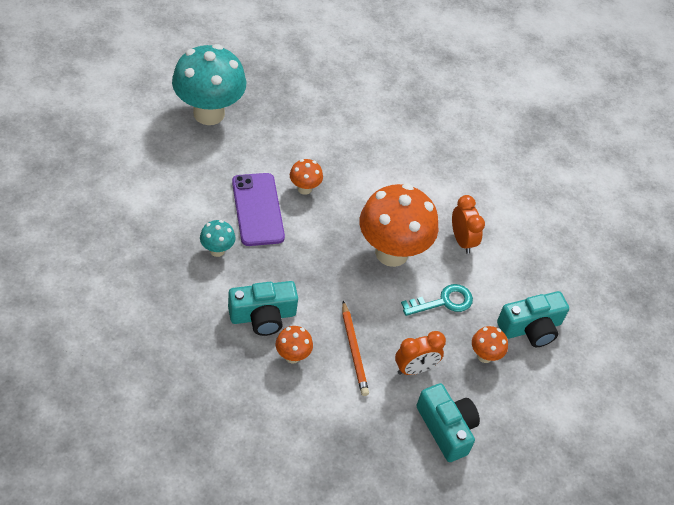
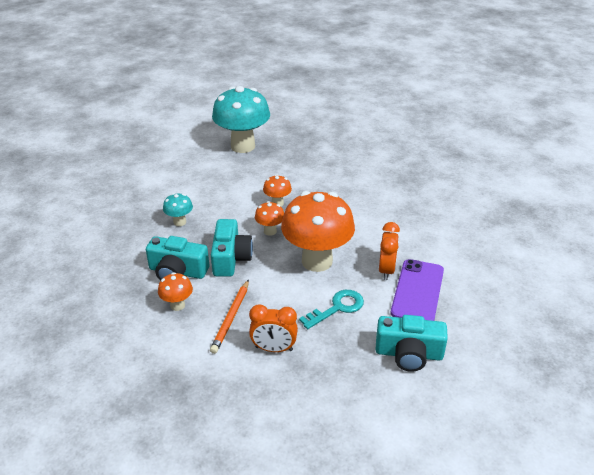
camera: 35 degrees right, 15 degrees down
(258, 209) = (231, 206): purple phone -> purple phone (417, 291)
(443, 302) = (337, 308): turquoise key -> turquoise key turned 45 degrees counterclockwise
(446, 428) = (267, 406): turquoise camera -> turquoise camera (230, 258)
(484, 356) = (347, 361): orange mushroom -> orange mushroom (270, 231)

